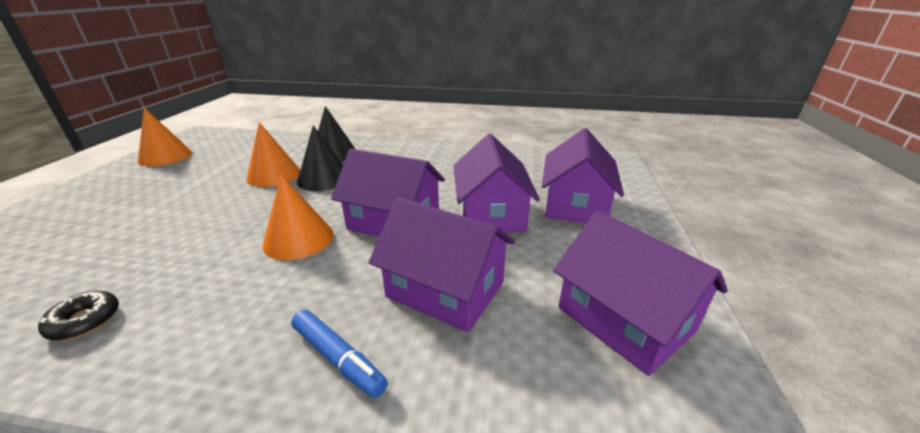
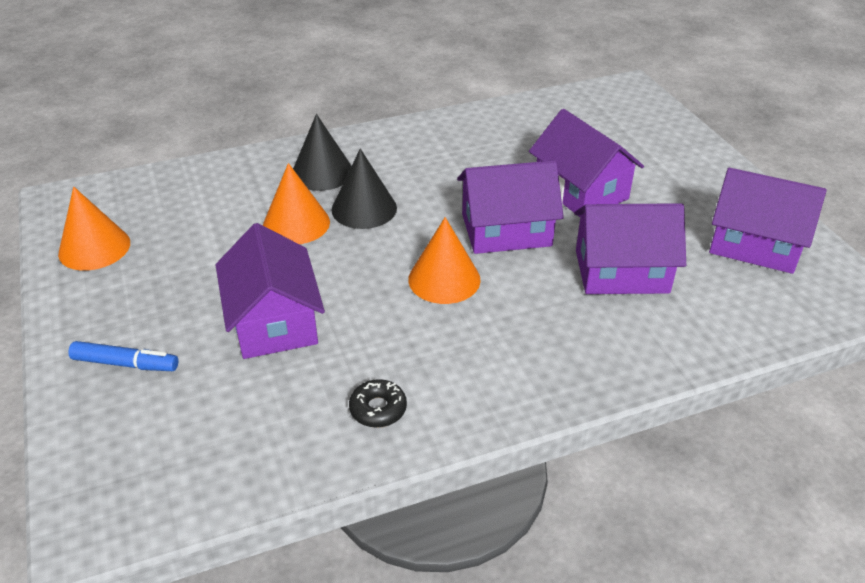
camera: 30 degrees left, 10 degrees up
(338, 358) = (607, 344): blue marker -> blue marker (126, 364)
(575, 204) = (641, 156): purple house -> purple house (274, 321)

